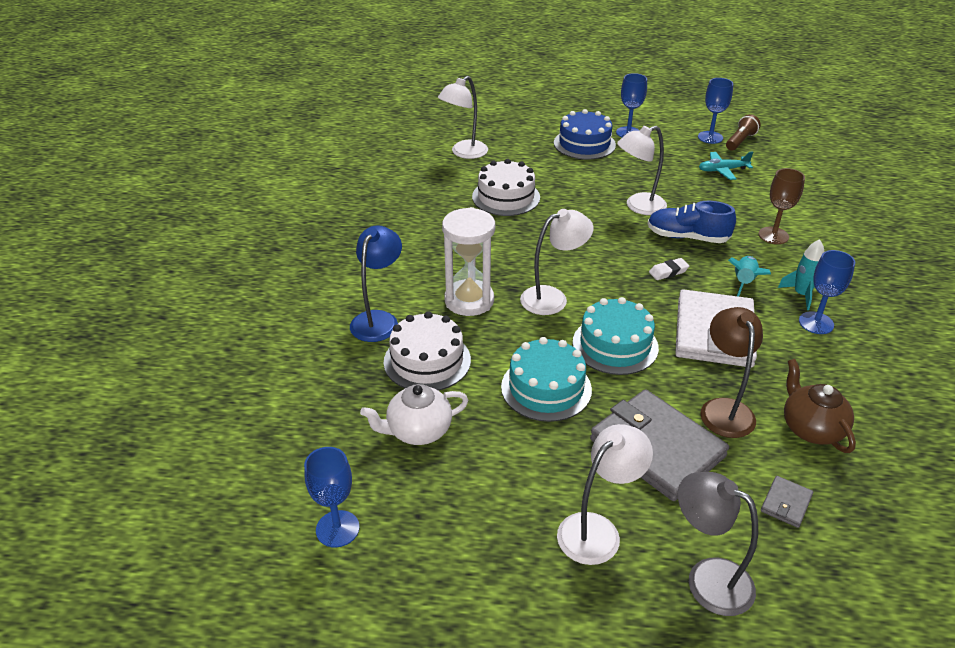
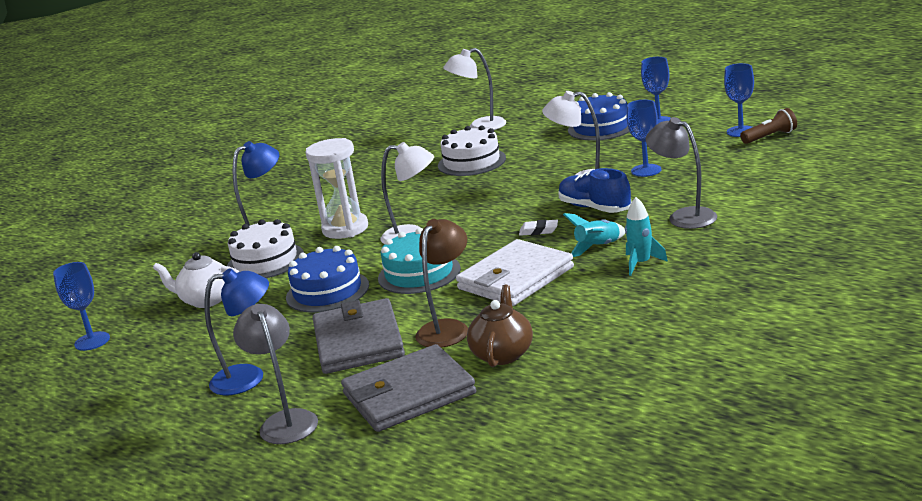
camera: 35 degrees right, 15 degrees down
(546, 388) = (327, 291): turquoise cake -> blue cake
(597, 530) = (249, 378): white lamp -> blue lamp
(722, 170) = (712, 160): turquoise plane -> none
(773, 235) = (684, 216): brown goblet -> grey lamp
(786, 503) = (408, 394): grey wallet -> grey wallet, size x2.39
(816, 323) = (623, 285): blue goblet -> blue goblet (646, 170)

